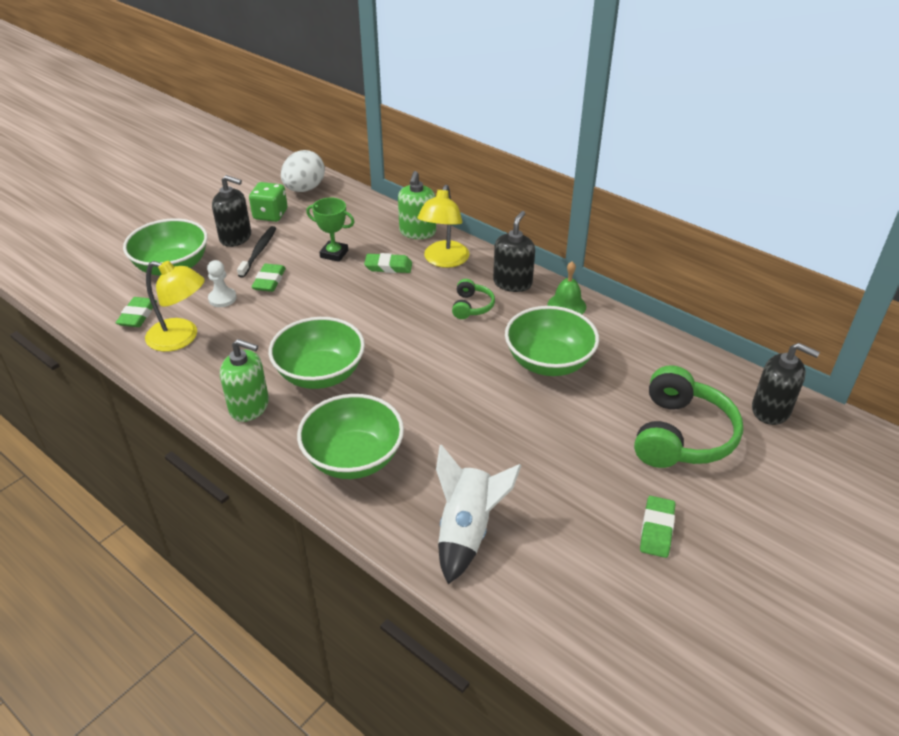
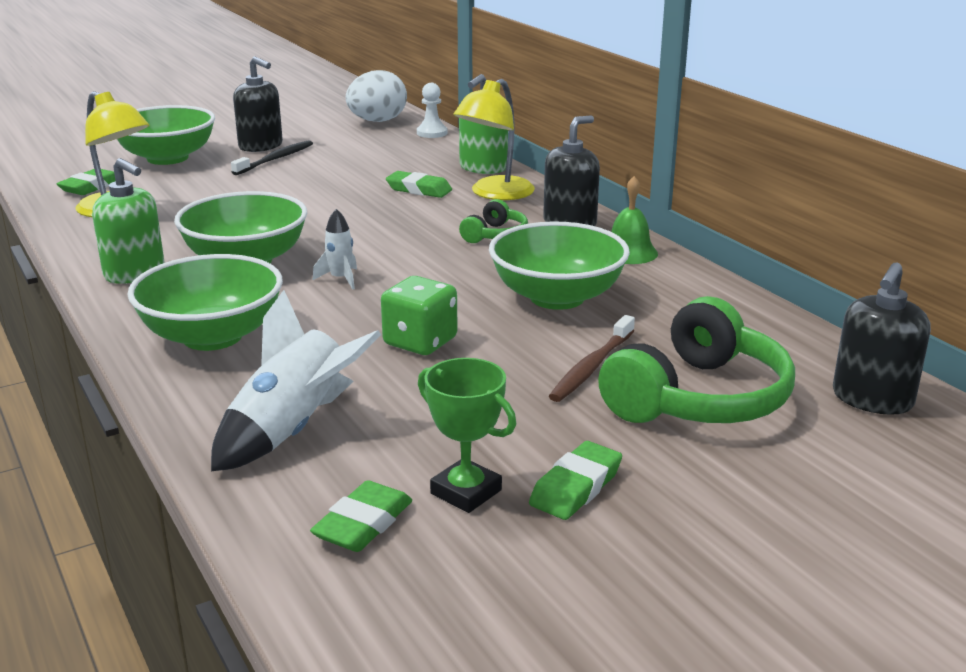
camera: 20 degrees right, 15 degrees down
(222, 298) = (196, 187): white pawn -> white pawn (432, 133)
(269, 281) = (264, 182): green eraser -> green eraser (363, 524)
(270, 214) = (318, 135): green dice -> green dice (420, 342)
(334, 254) = (362, 172): green trophy -> green trophy (466, 492)
(399, 377) = (340, 279): none -> white rocket
(607, 424) = (591, 367): none -> brown toothbrush
(771, 410) = (872, 399): black soap dispenser -> black soap dispenser turned 75 degrees clockwise

